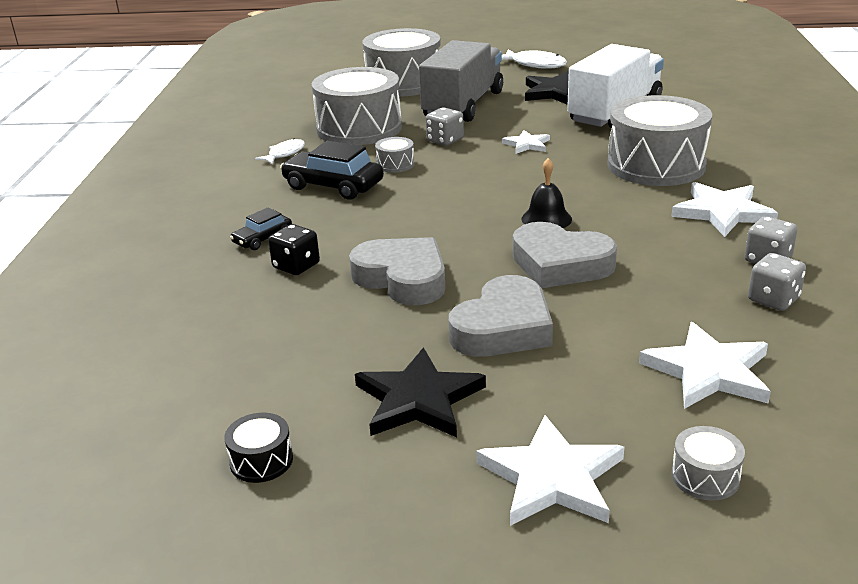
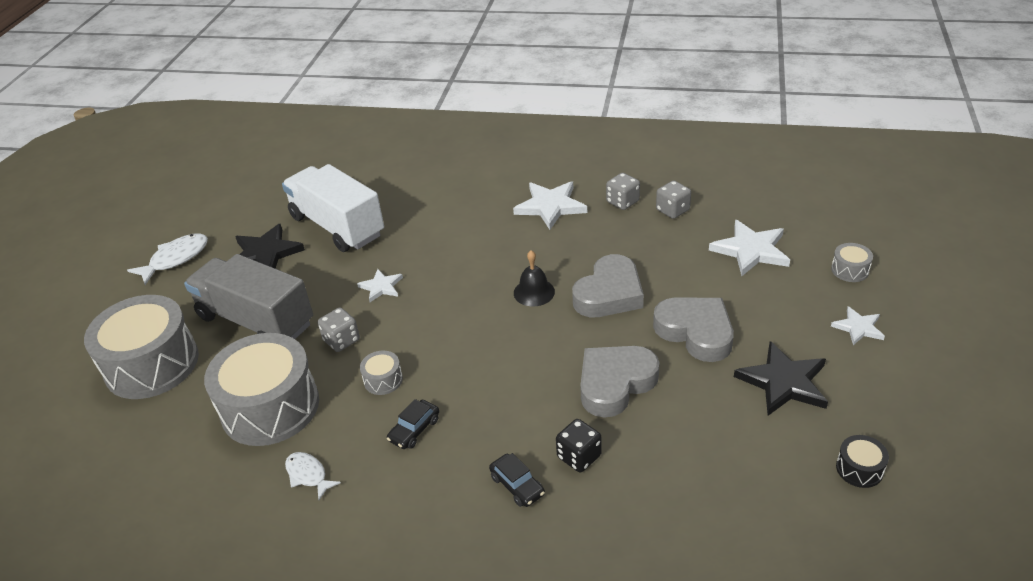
camera: 80 degrees left, 10 degrees up
(333, 186) = (414, 430): black car -> black car, size x0.56
(552, 477) = (858, 327): white star -> white star, size x0.57
(656, 165) = (459, 222): grey drum -> none

